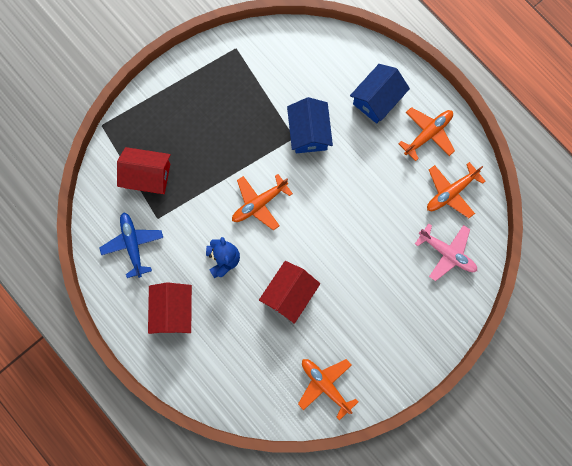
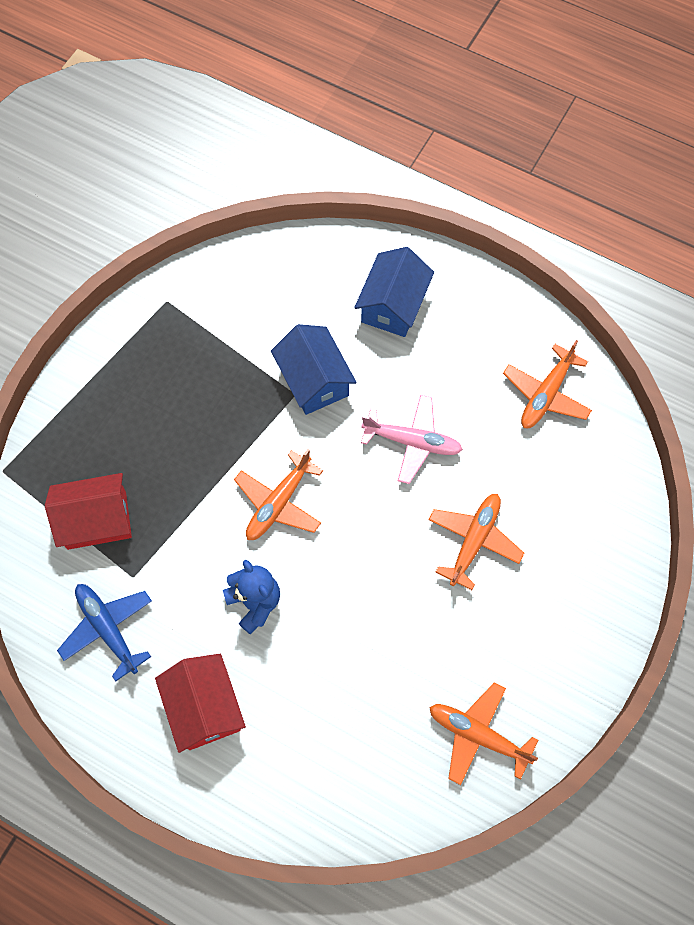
camera: 20 degrees left, 10 degrees down
(289, 294) = (372, 618): red house -> none
(428, 134) = (482, 327): orange plane -> orange plane (474, 540)
(447, 253) = (576, 479): pink plane -> pink plane (412, 442)

